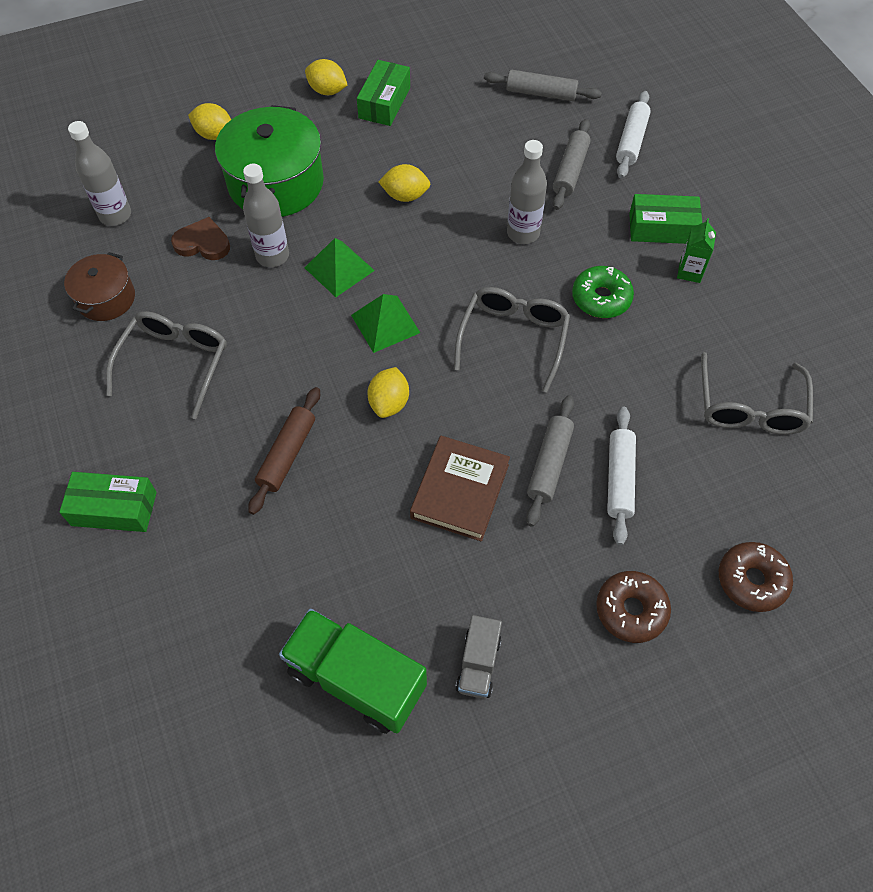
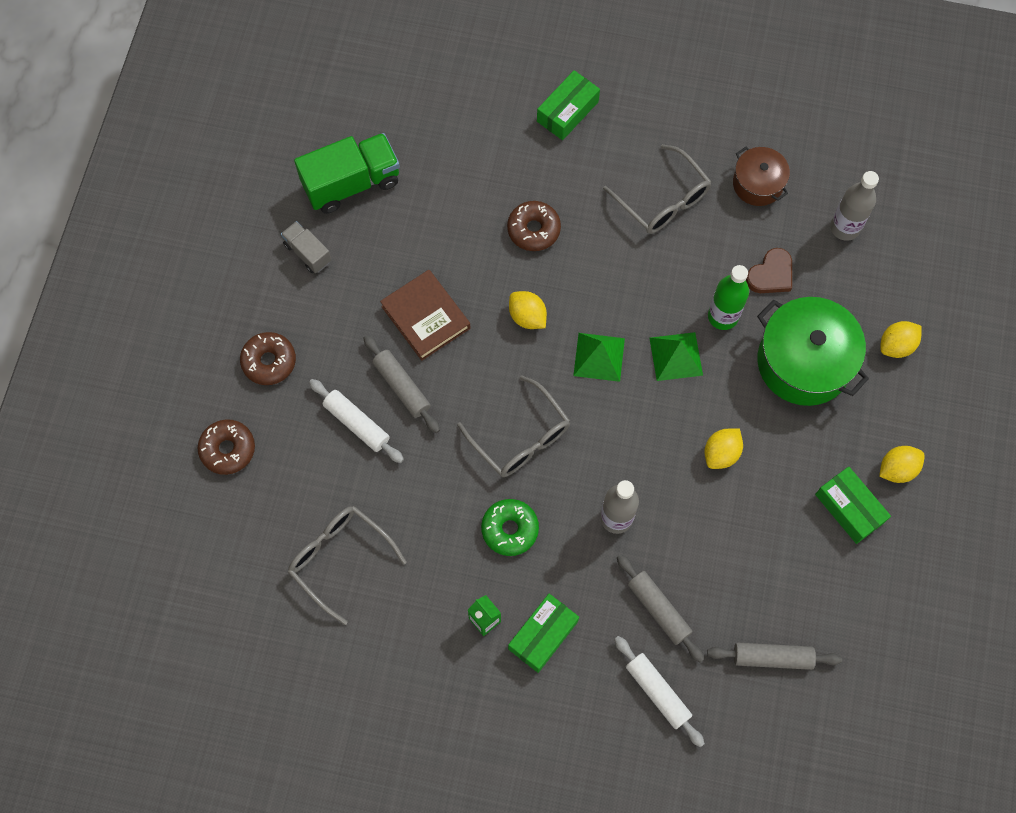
camera: 125 degrees right, 10 degrees up
(272, 256) = (723, 316): grey bottle -> green bottle
(287, 454) = (533, 230): brown rolling pin -> brown donut
(541, 93) = (772, 657): grey rolling pin -> grey rolling pin turned 45 degrees clockwise

